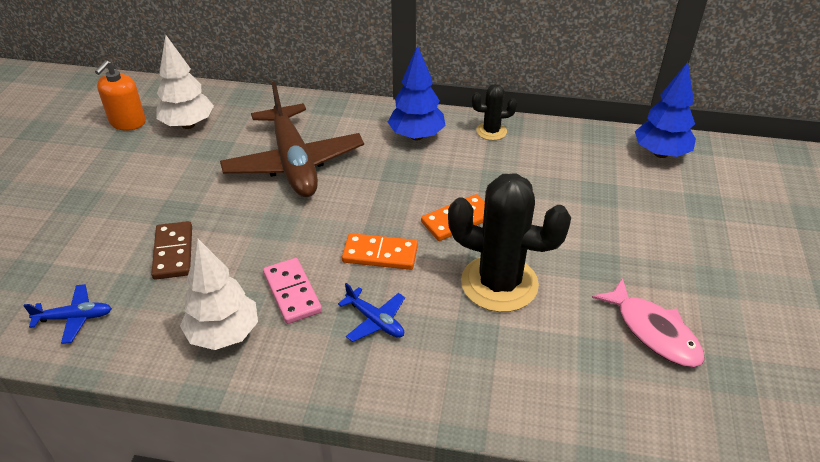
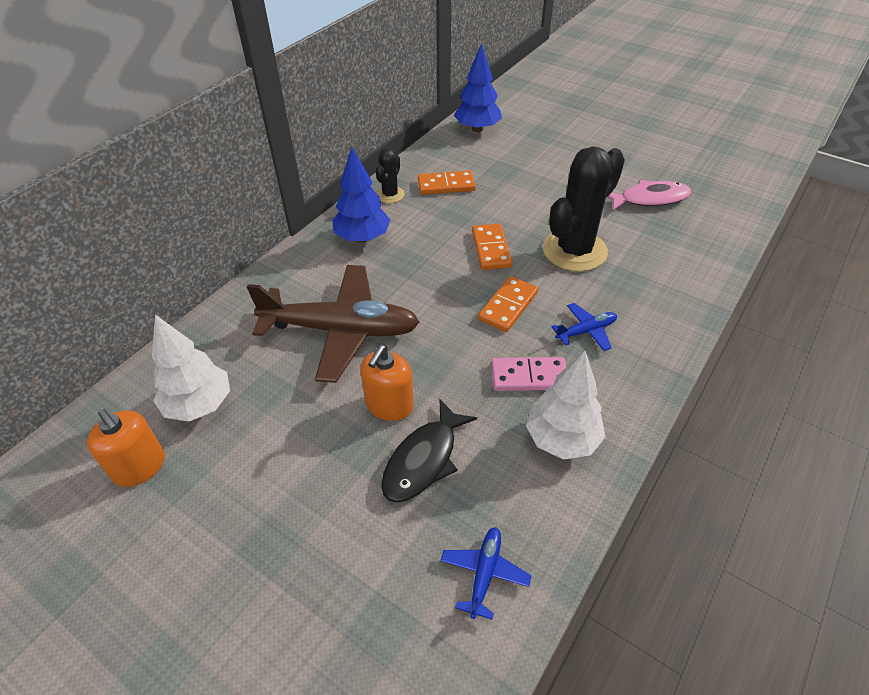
camera: 65 degrees left, 5 degrees up
(173, 252) = (424, 460): brown domino -> black fish
(223, 216) = (389, 405): none -> orange soap dispenser
(537, 161) = (446, 185): none -> orange domino

